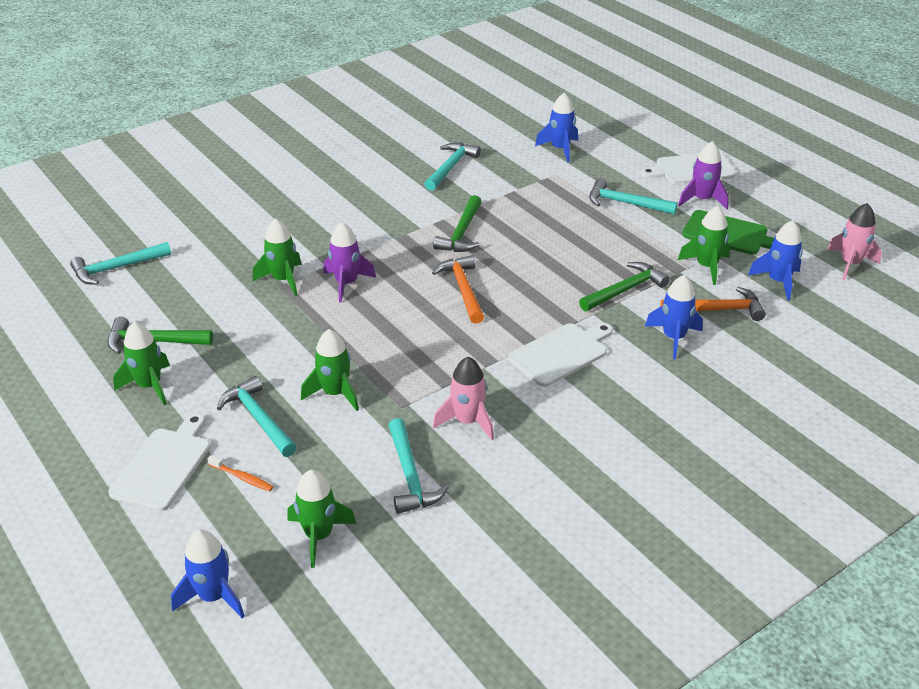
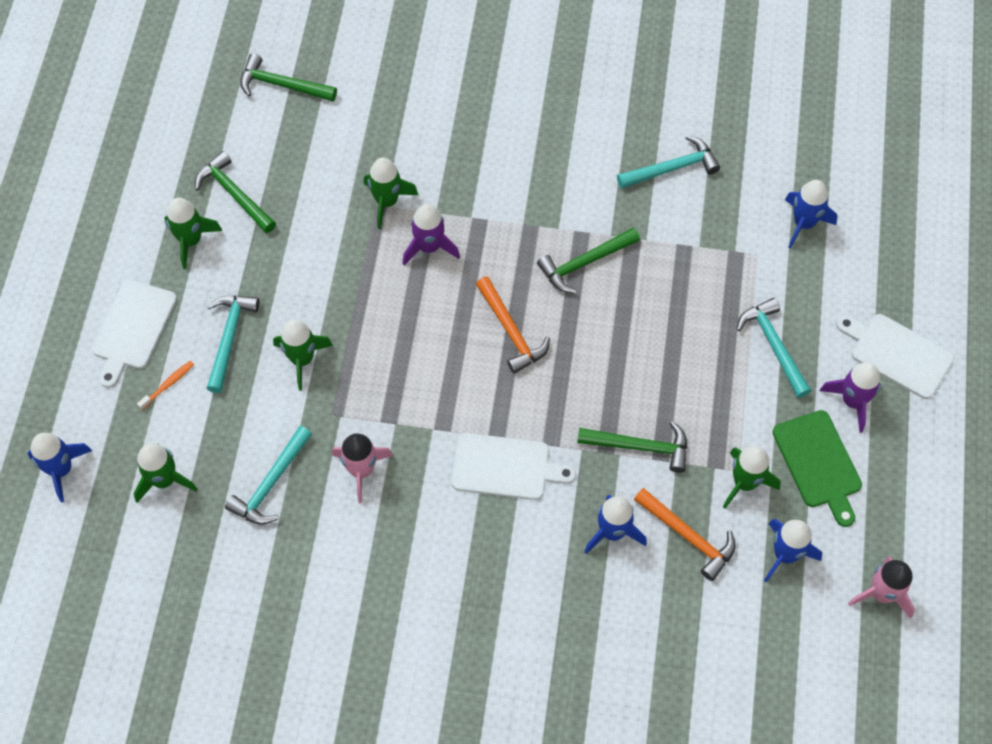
camera: 45 degrees right, 25 degrees up
(116, 268) = (282, 85): turquoise hammer -> green hammer
(164, 465) = (132, 329): white cutting board -> white cutting board turned 135 degrees clockwise
(242, 477) = (168, 384): orange toothbrush -> orange toothbrush turned 120 degrees counterclockwise
(463, 289) = (511, 331): orange hammer -> orange hammer turned 120 degrees clockwise

